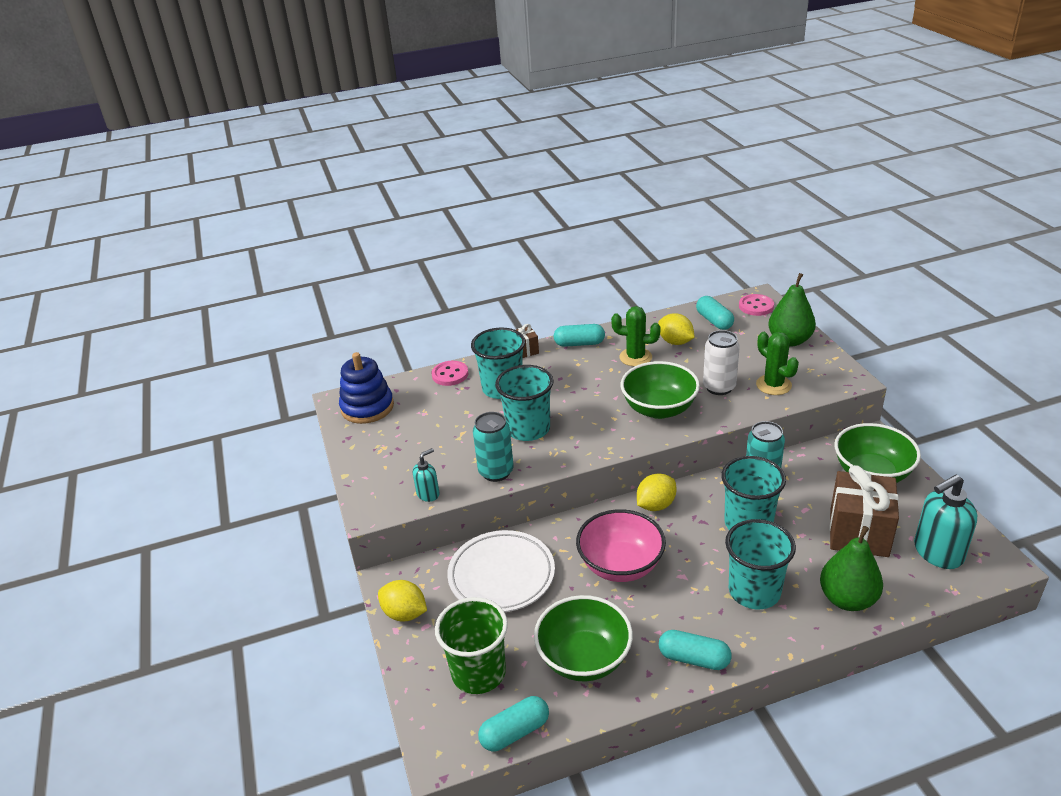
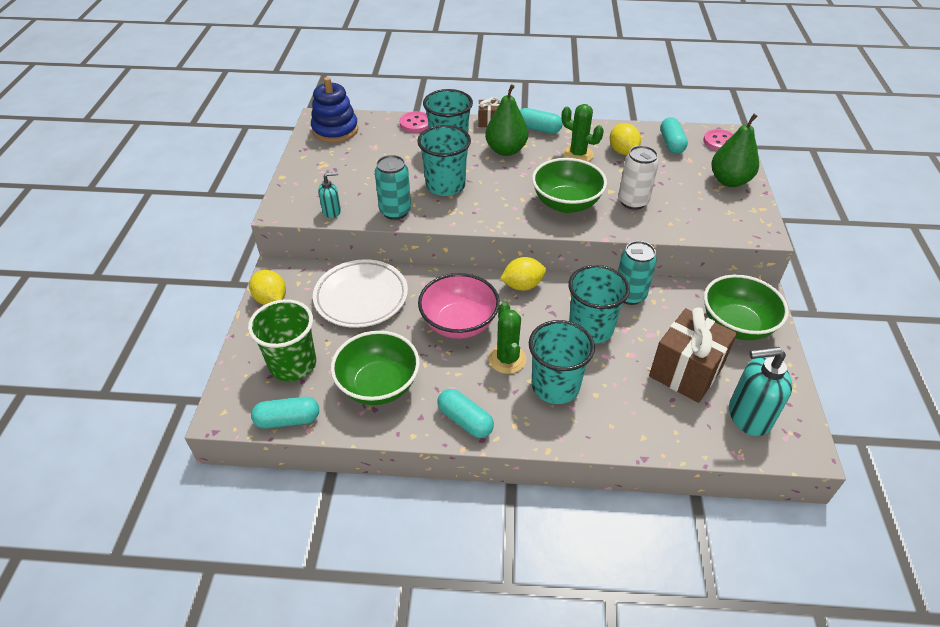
camera: 20 degrees right, 10 degrees up
(773, 385) = (684, 215): green cactus -> green cactus (507, 359)
(847, 599) = (633, 424): green pear -> green pear (506, 150)

